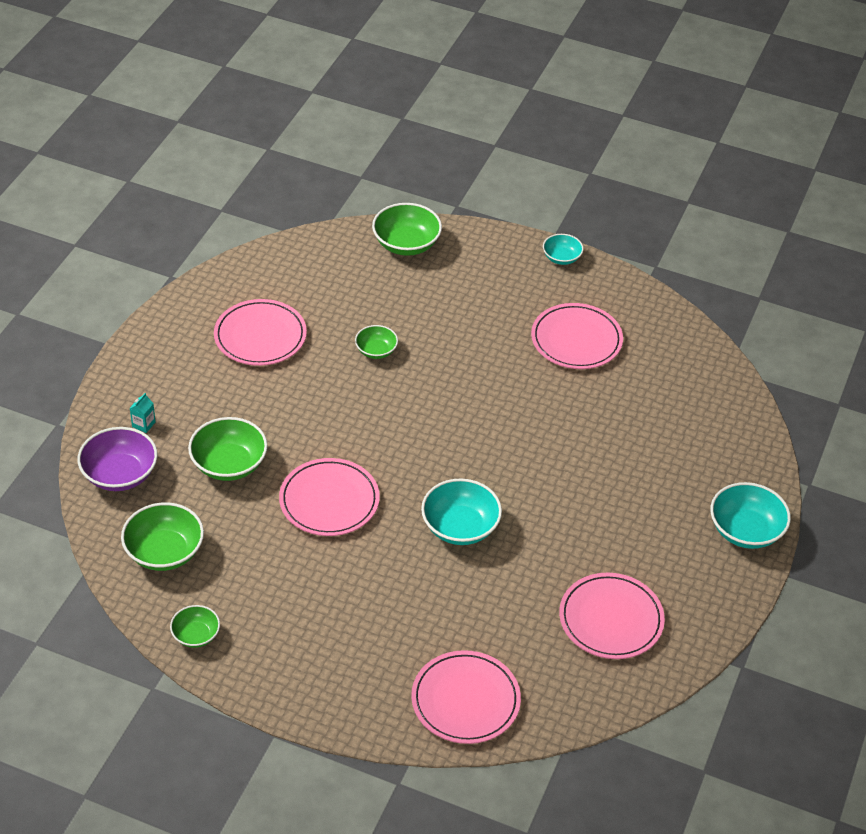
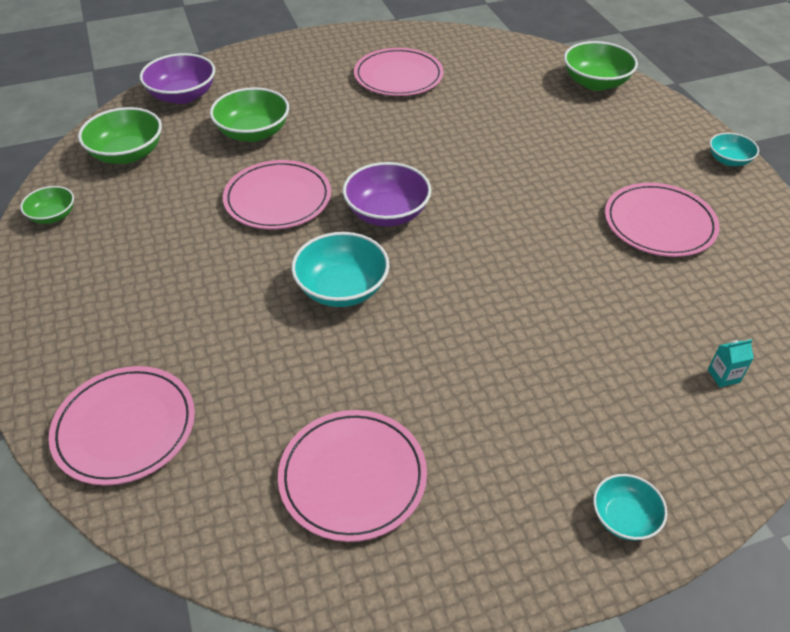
camera: 50 degrees right, 0 degrees up
(143, 424) = (243, 79): turquoise carton -> turquoise carton (723, 376)
(376, 351) = (468, 131): green bowl -> none
(413, 456) = (387, 213): none -> purple bowl
(746, 530) = (624, 518): turquoise bowl -> turquoise bowl, size x0.59

